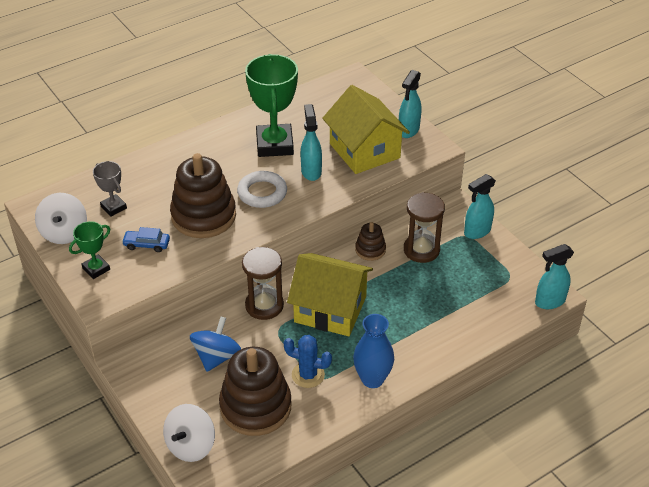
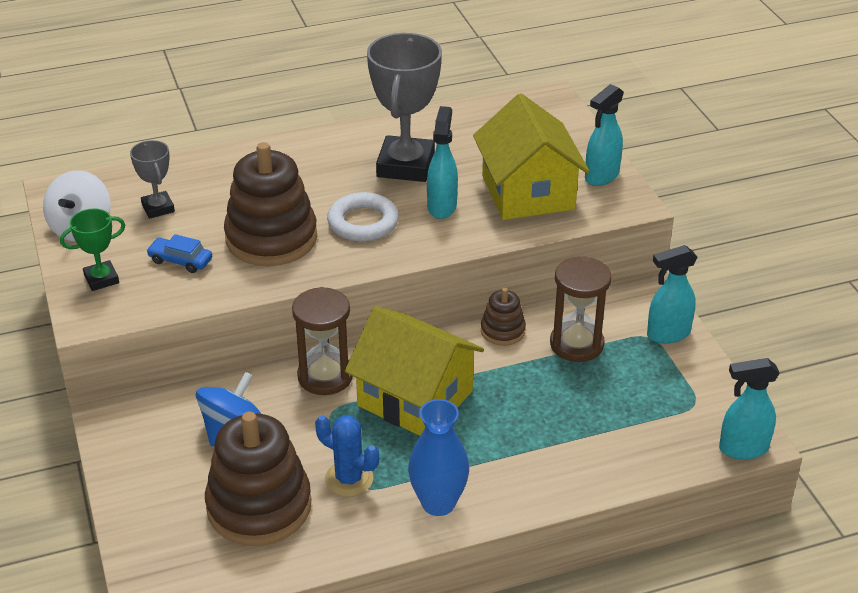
camera: 15 degrees right, 5 degrees down
(191, 445) = (150, 539): white spinning top -> none
(274, 145) = (405, 165): green trophy -> grey trophy

